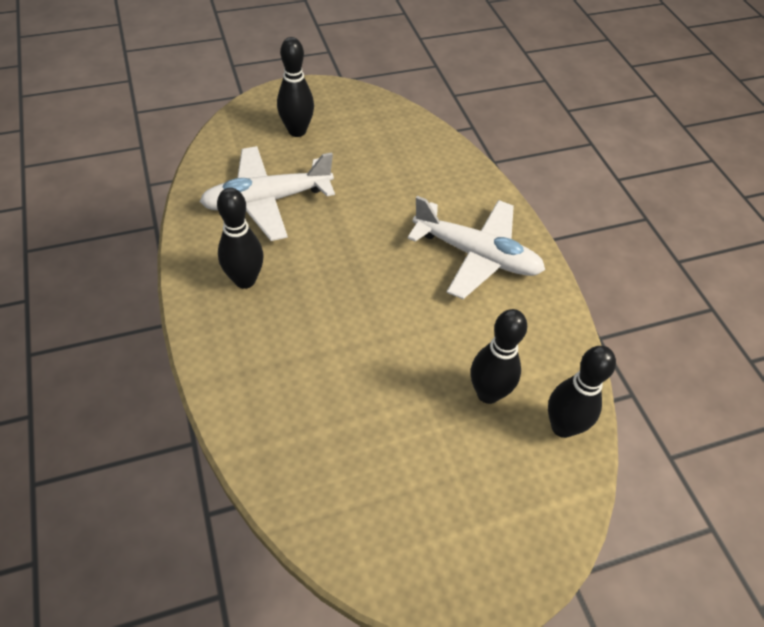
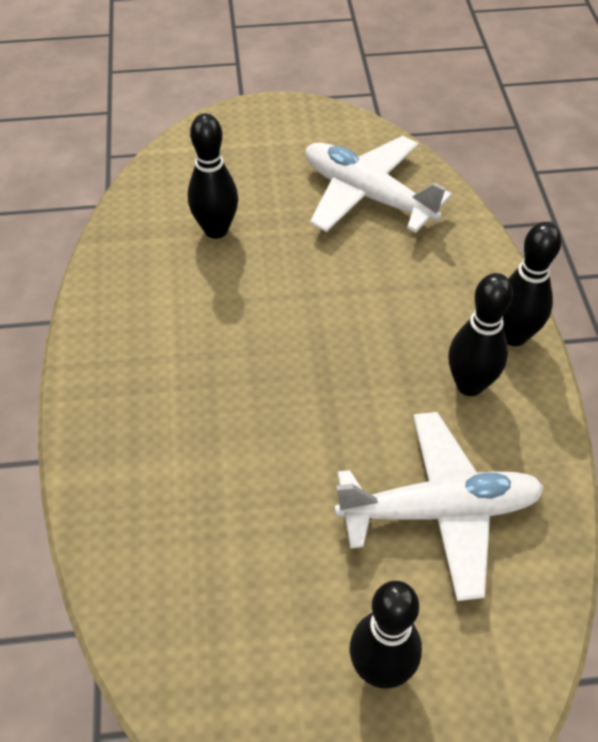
camera: 165 degrees left, 0 degrees up
(477, 255) = (158, 379): white plane -> white plane (367, 195)
(562, 427) = (157, 195): black bowling pin -> black bowling pin (513, 336)

